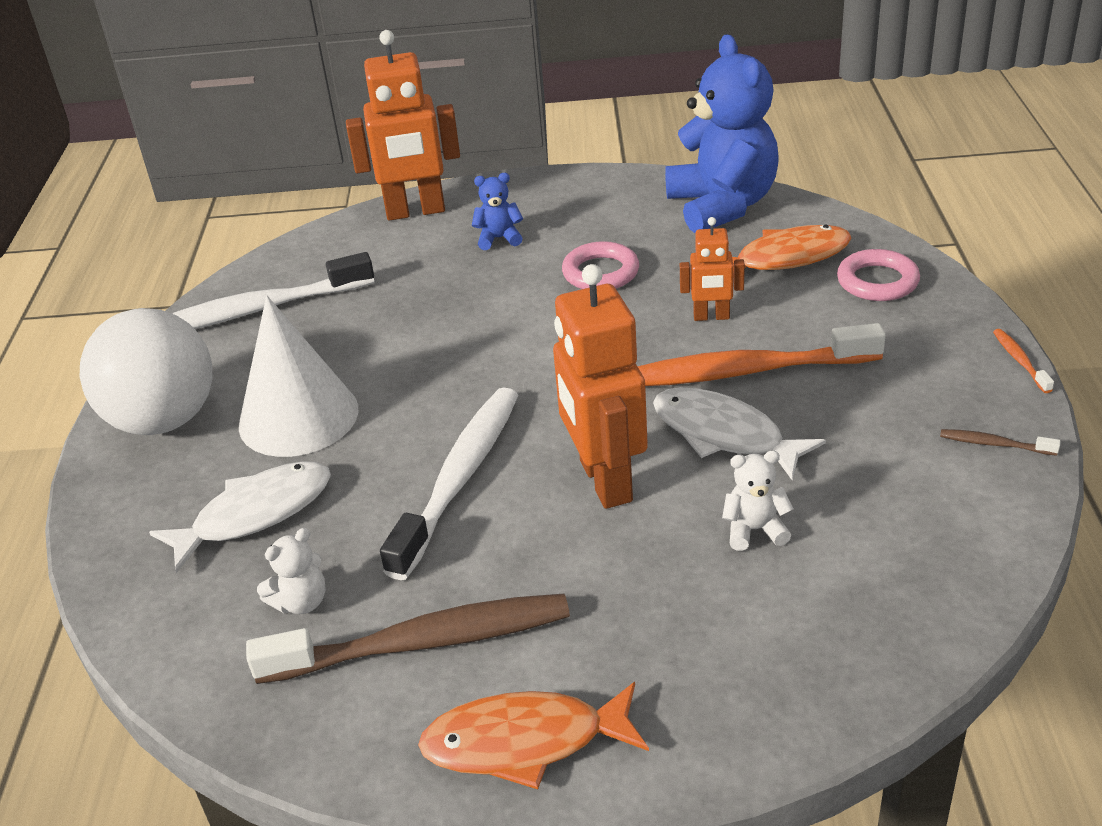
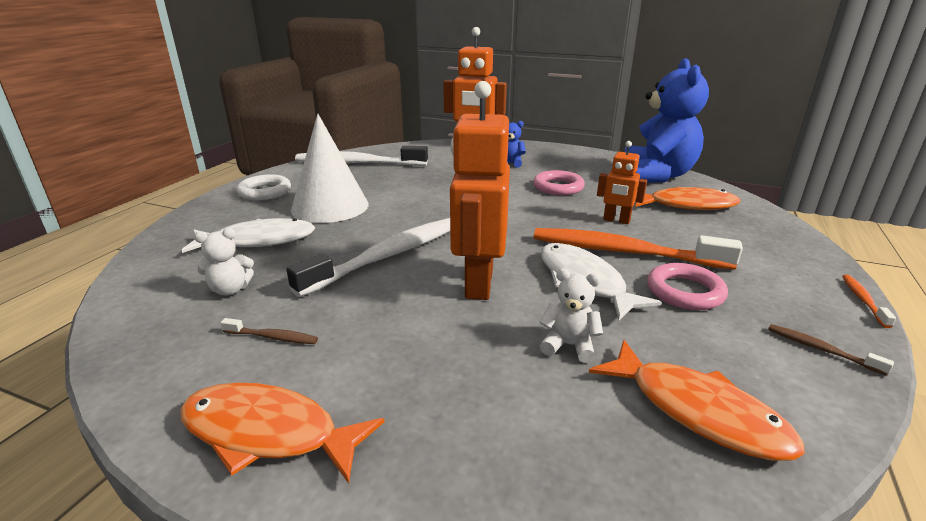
camera: 20 degrees right, 10 degrees down
(164, 420) = (264, 192): white ball -> white ring
(424, 643) = (273, 337): brown toothbrush -> brown toothbrush, size x0.40
(877, 281) = (751, 229): pink ring -> pink ring (685, 292)
(907, 559) = (697, 411): none -> orange fish

